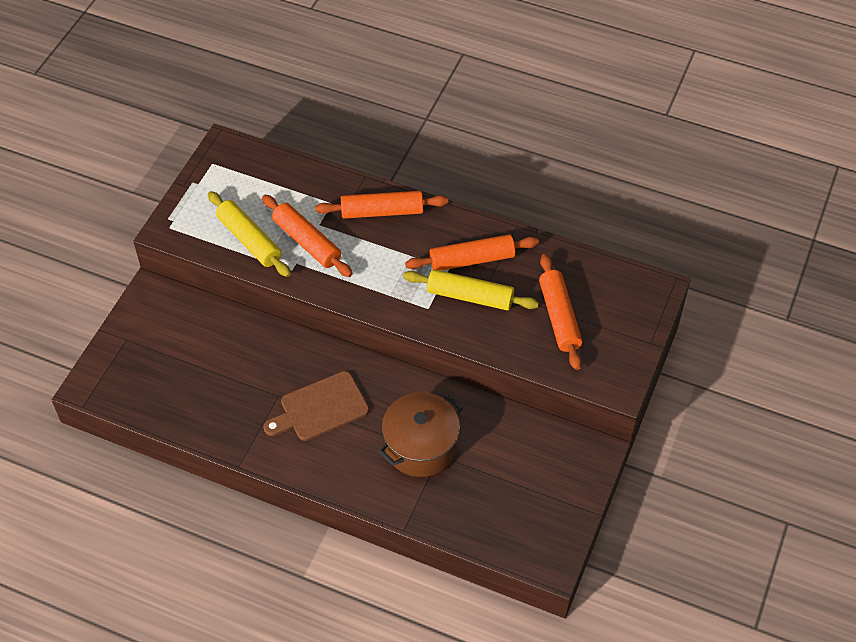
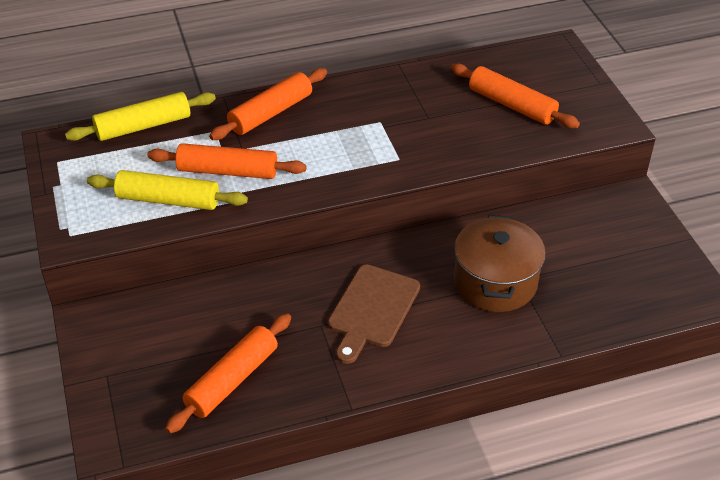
camera: 40 degrees left, 10 degrees down
(470, 296) = (423, 131): yellow rolling pin -> yellow rolling pin (143, 126)
(472, 260) = (392, 105): orange rolling pin -> orange rolling pin (232, 380)

